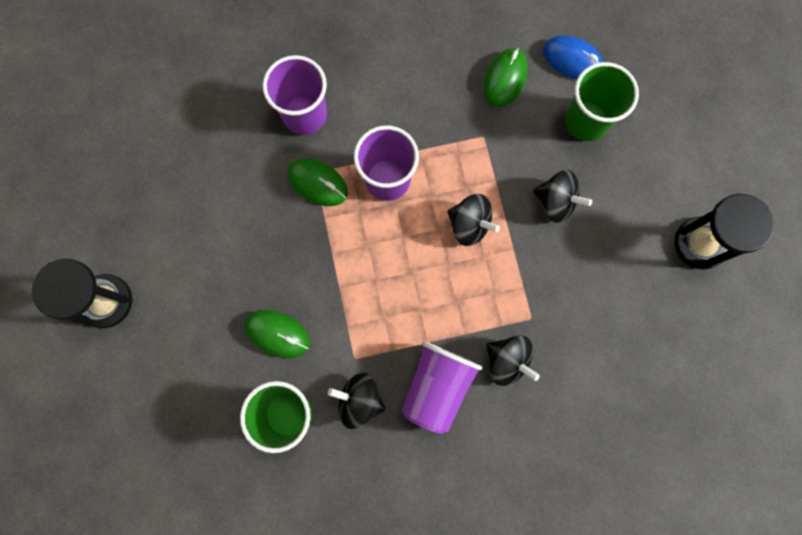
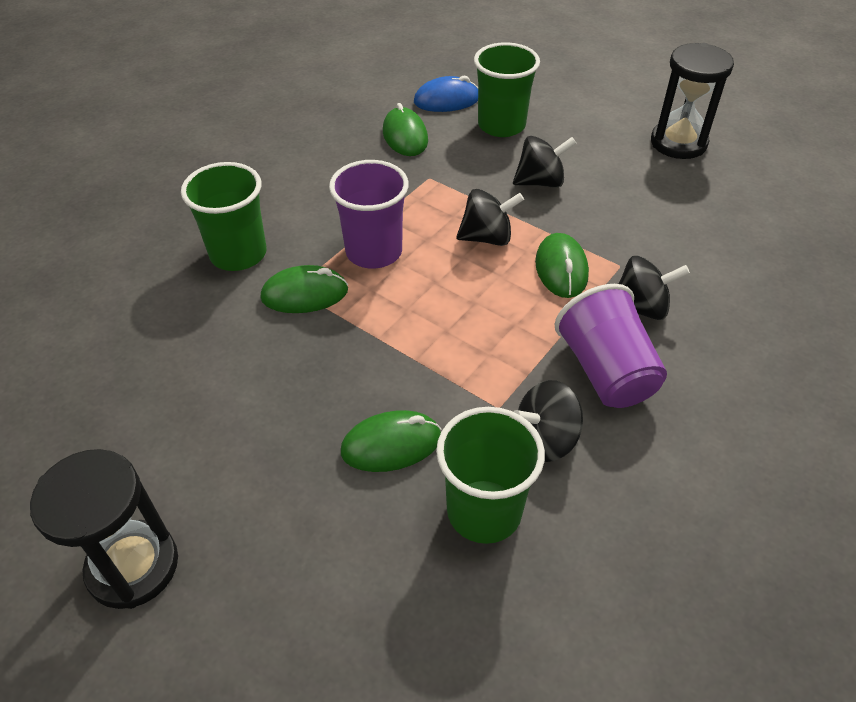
camera: 40 degrees left, 30 degrees down
(305, 115) = (238, 254): purple cup -> green cup
(490, 290) = (561, 269): none -> green mouse

